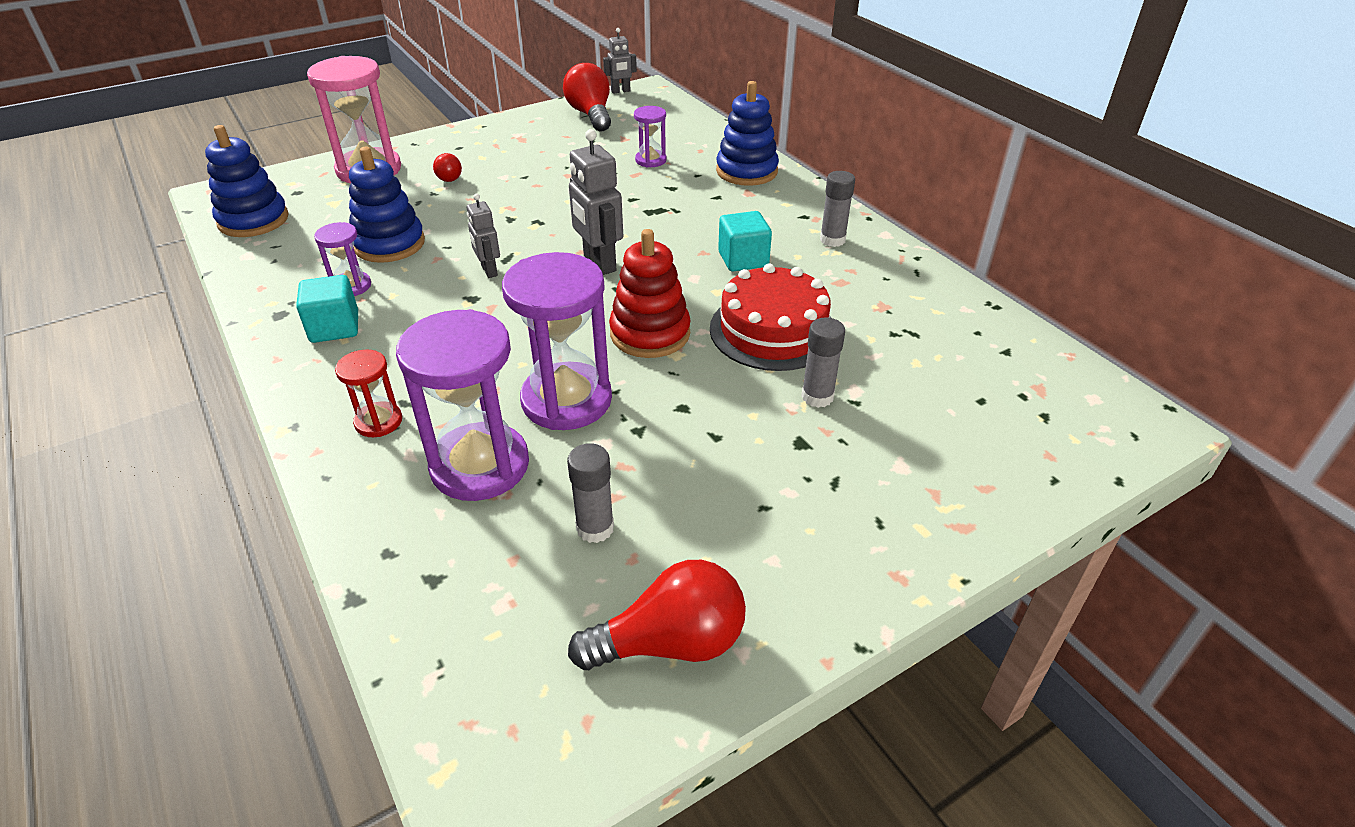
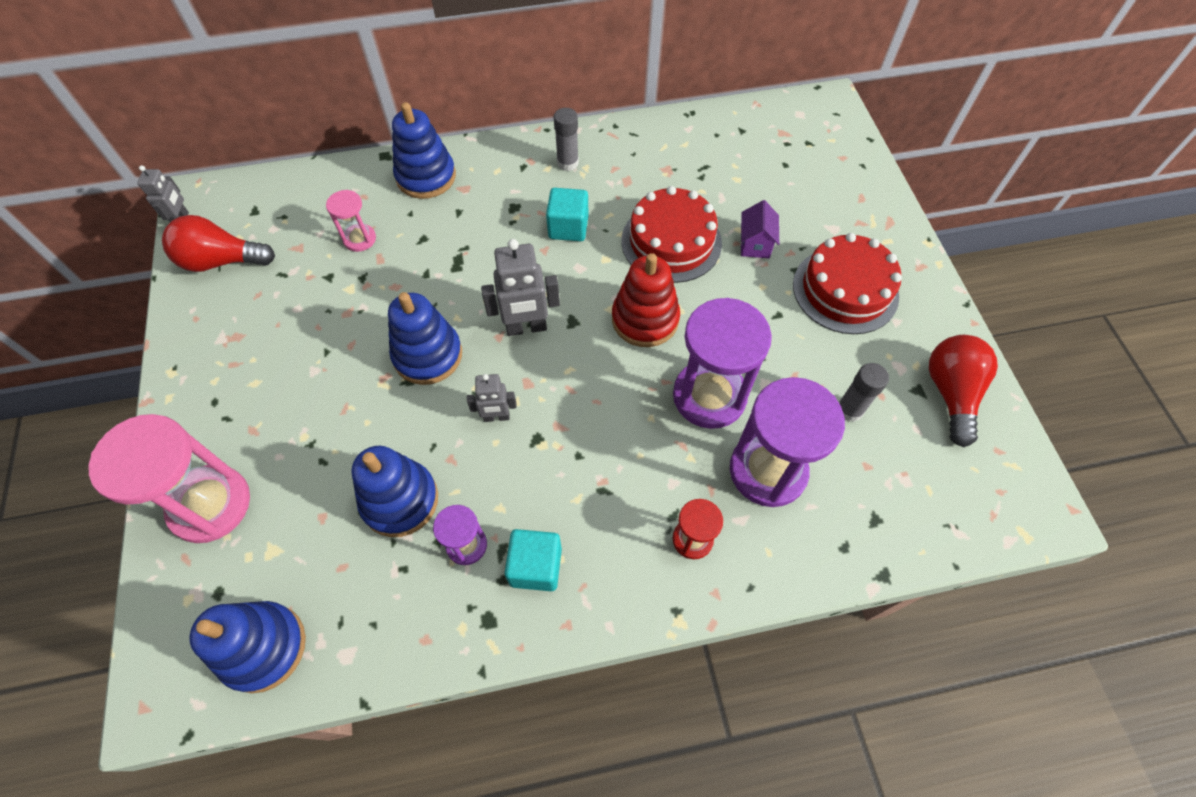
camera: 70 degrees left, 20 degrees up
(448, 177) = (282, 423): red light bulb -> none
(542, 221) = (428, 355): none -> blue stacking toy
(650, 160) = (359, 239): purple hourglass -> pink hourglass
(796, 494) = (845, 290): none -> red cake
(817, 396) = (755, 244): grey glue stick -> purple house

